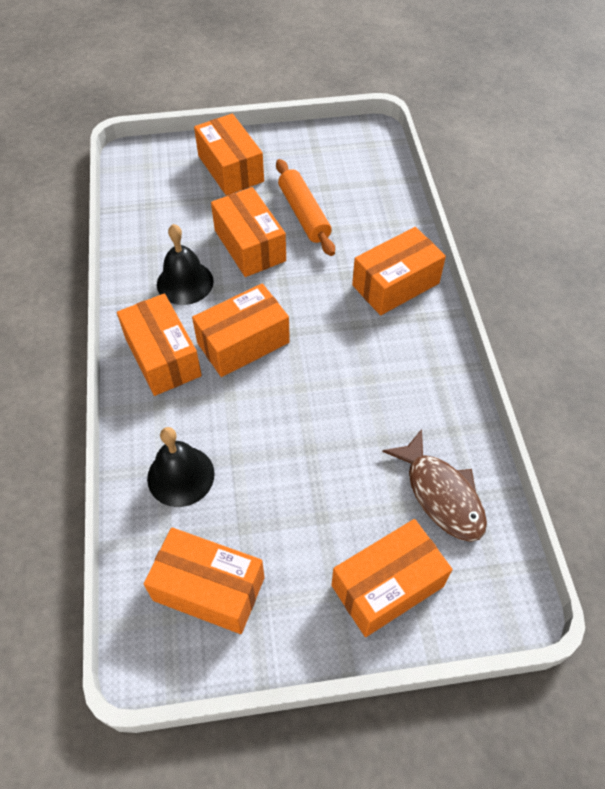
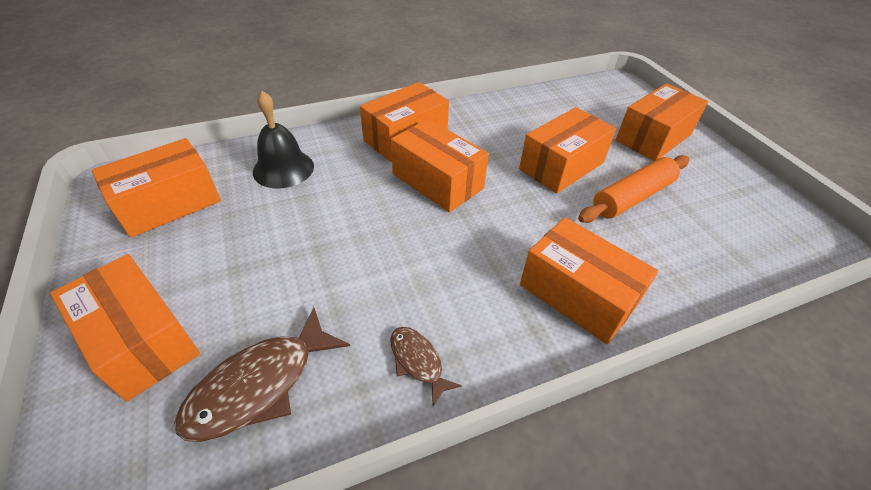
camera: 75 degrees right, 10 degrees down
(185, 282) = (492, 135): black bell -> none
(209, 588) = (169, 204): orange box -> orange box turned 45 degrees clockwise
(436, 392) = (418, 361): none -> brown fish

